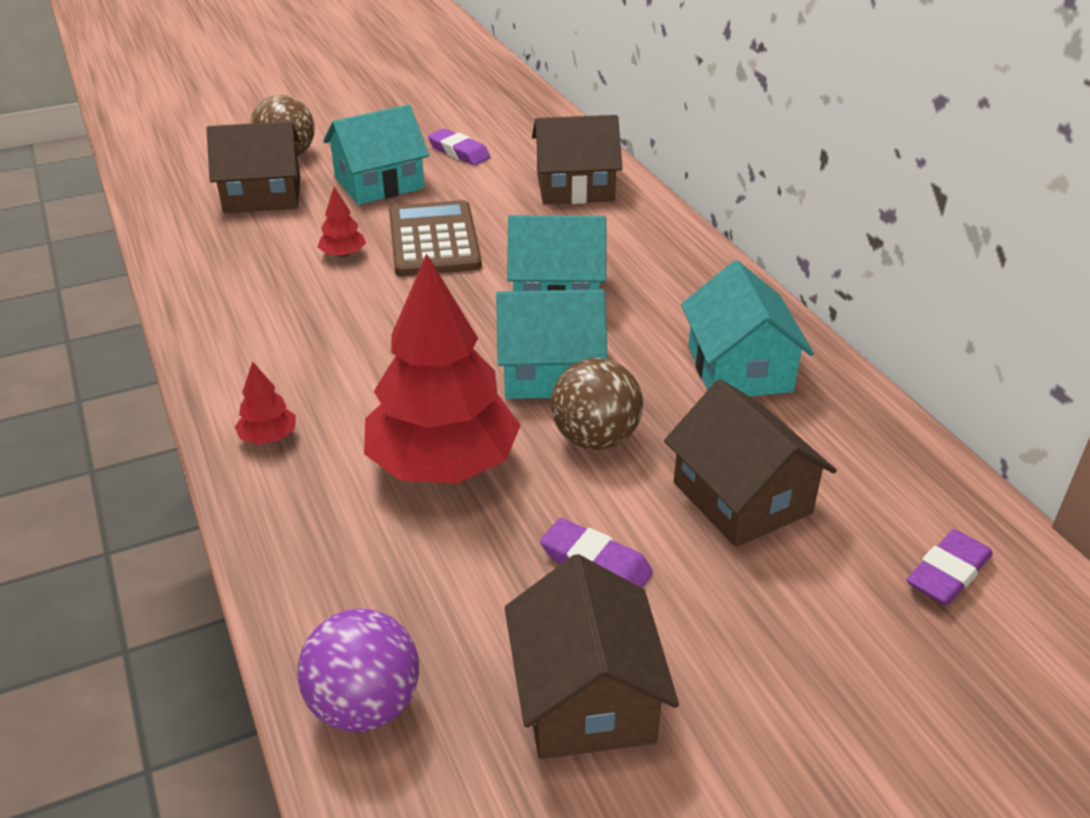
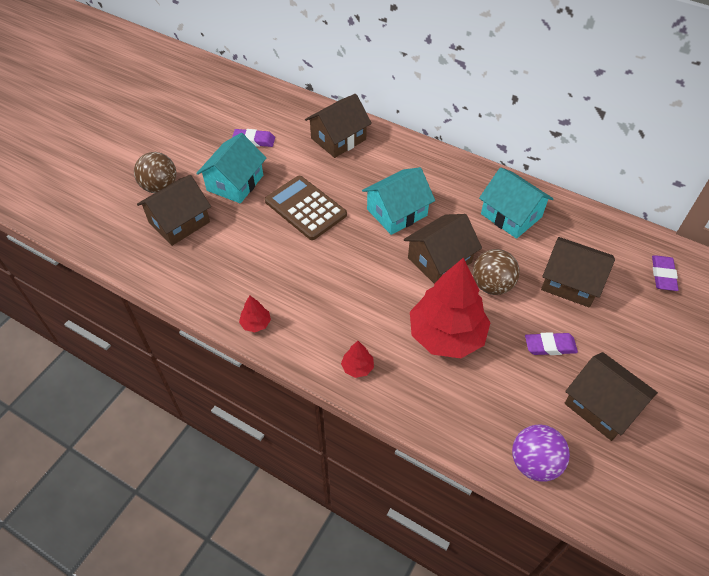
camera: 35 degrees left, 15 degrees up
(343, 255) = (270, 241): red tree -> red tree (256, 323)
(550, 372) = (439, 260): turquoise house -> brown house

